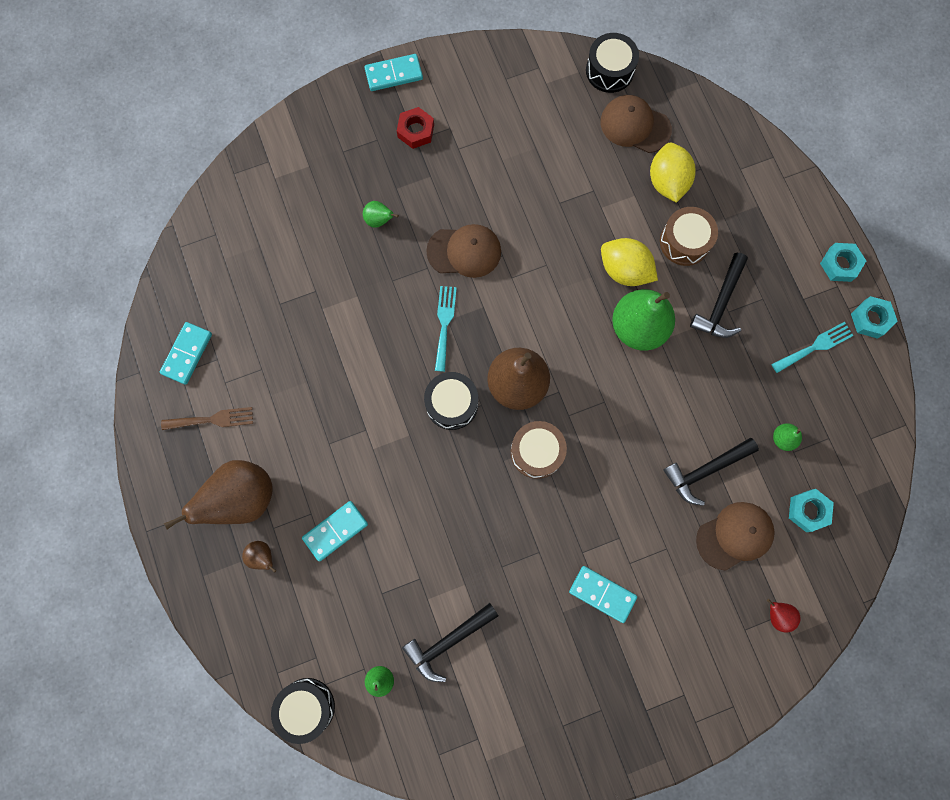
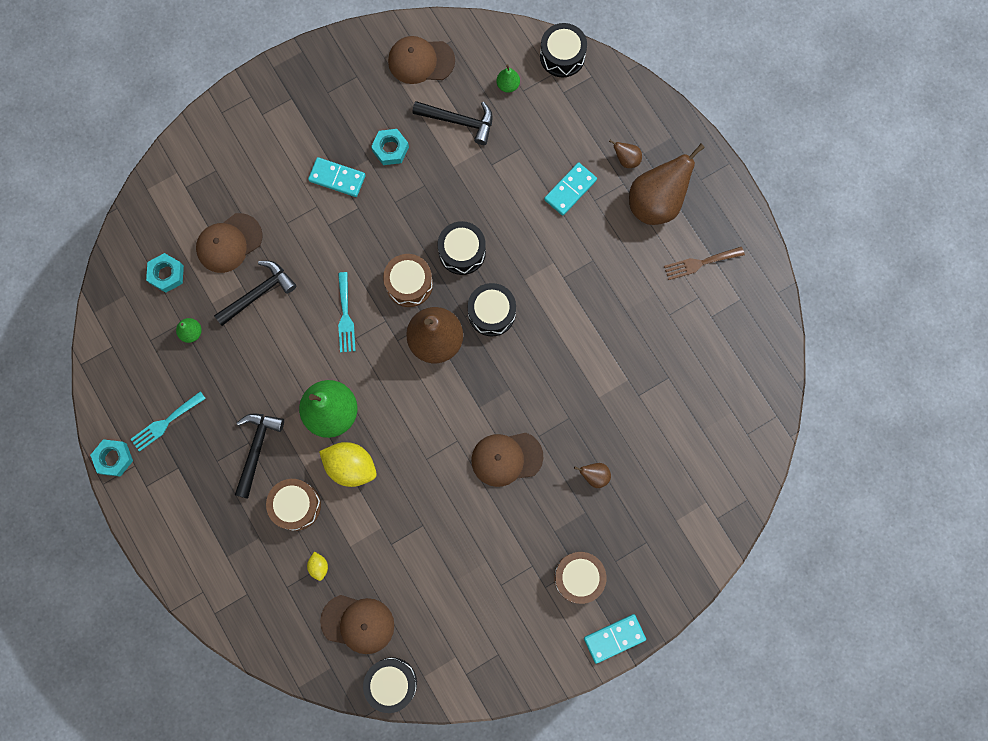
camera: 170 degrees right, 0 degrees up
(187, 354) = (739, 317): turquoise domino -> none
(379, 220) = (594, 476): green pear -> brown pear
(416, 131) = (578, 577): red nut -> brown drum
(444, 324) = (512, 384): turquoise fork -> turquoise fork (345, 316)
(448, 641) = (459, 121): black hammer -> black hammer turned 60 degrees clockwise
(472, 478) = (462, 252): none -> black drum
(480, 733) = (421, 61): none -> brown cap
(667, 182) = (319, 566): yellow lemon -> yellow lemon, size x0.47
(777, 615) = (189, 186): red pear -> none
(840, 264) = (144, 508): turquoise nut -> turquoise nut (390, 149)

